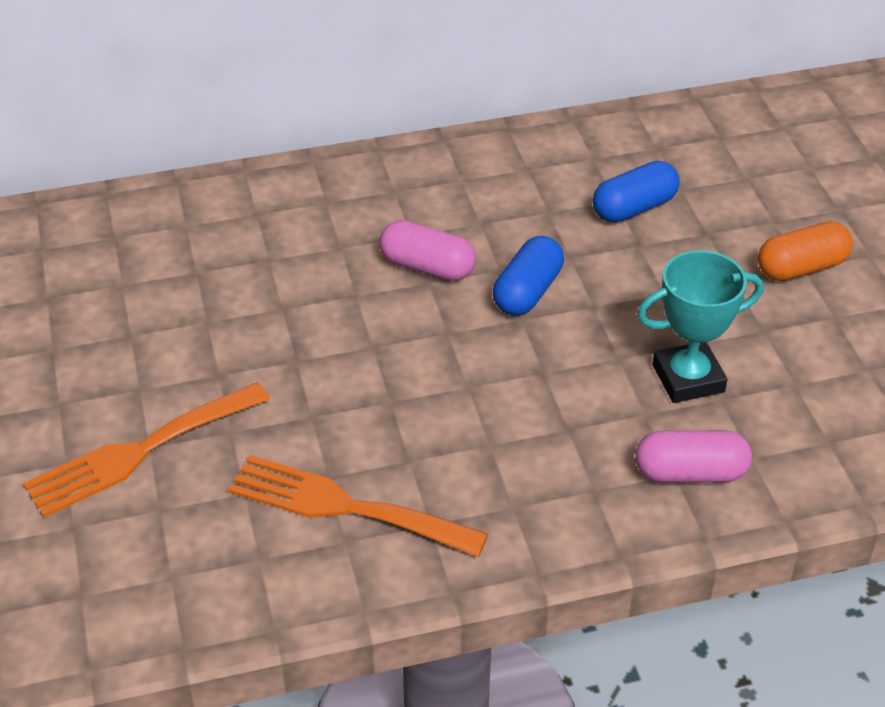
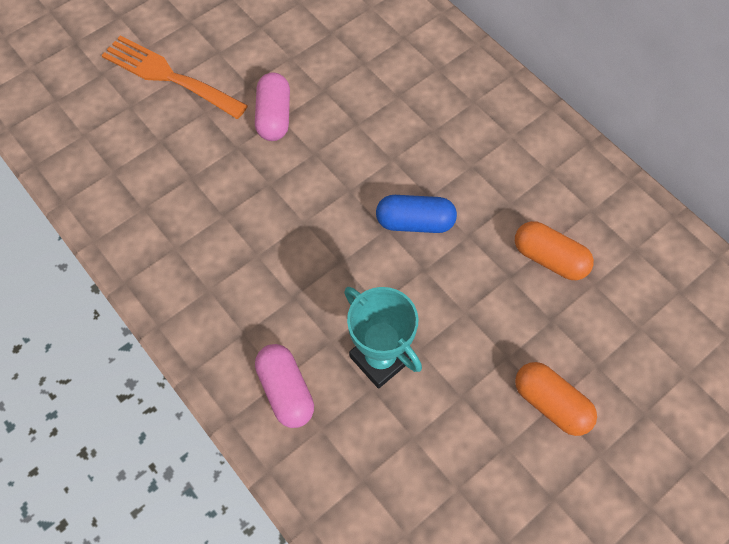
camera: 65 degrees right, 20 degrees up
(344, 506) = (169, 196): orange fork -> none
(427, 267) = (406, 152): pink capsule -> pink capsule (274, 116)
(634, 208) = (549, 258): blue capsule -> orange capsule

